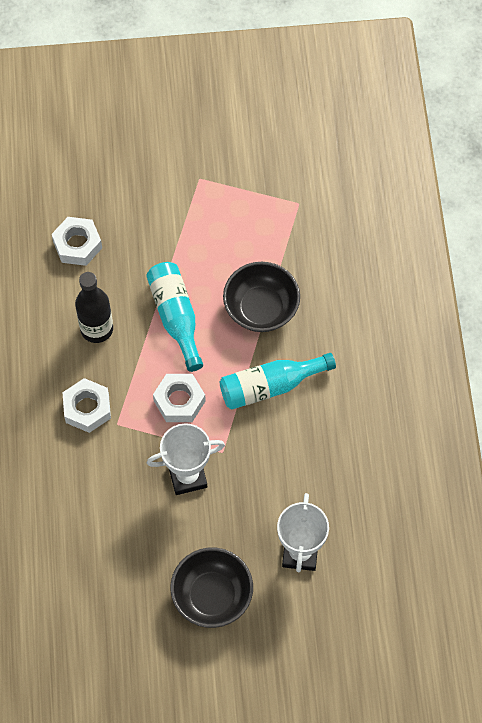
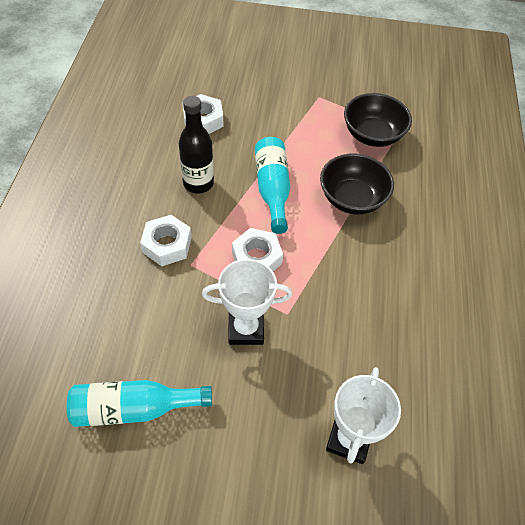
camera: 10 degrees right, 10 degrees down
(212, 595) = (239, 464): black bowl -> black bowl (372, 135)
(270, 386) = (348, 264): turquoise bottle -> turquoise bottle (134, 408)

